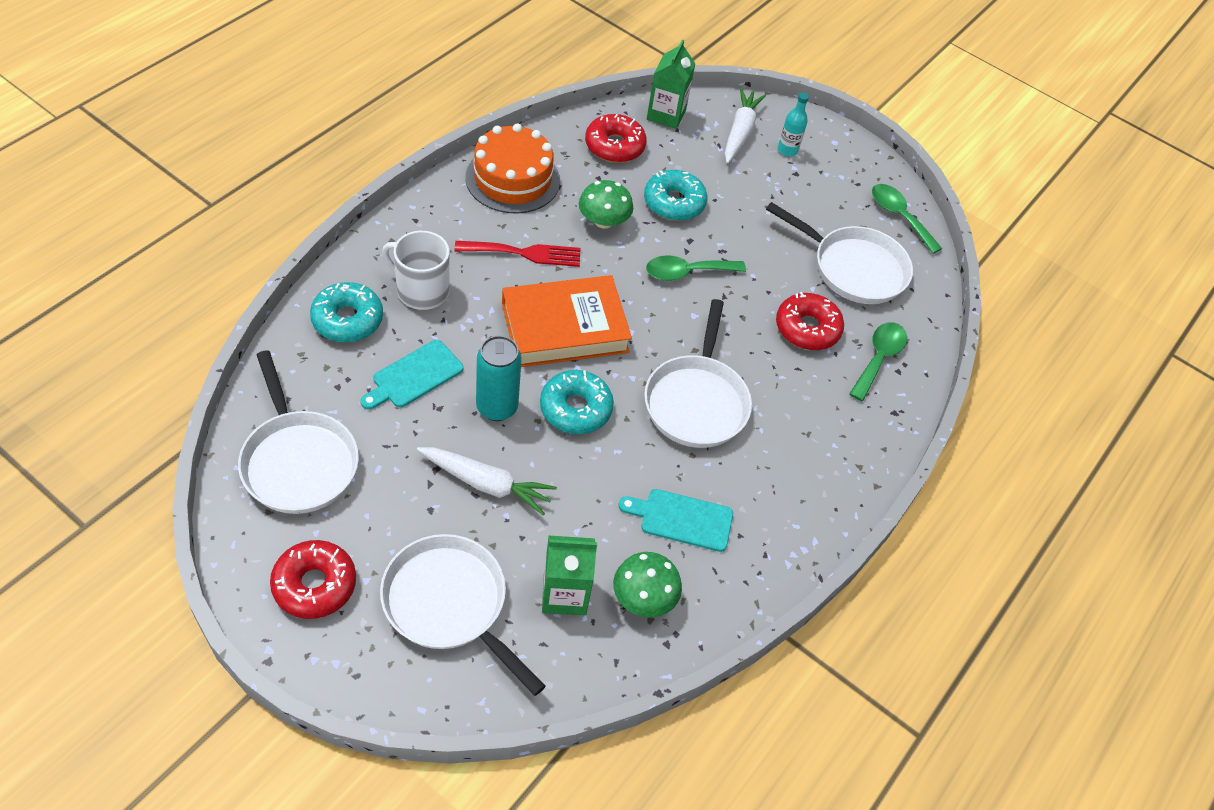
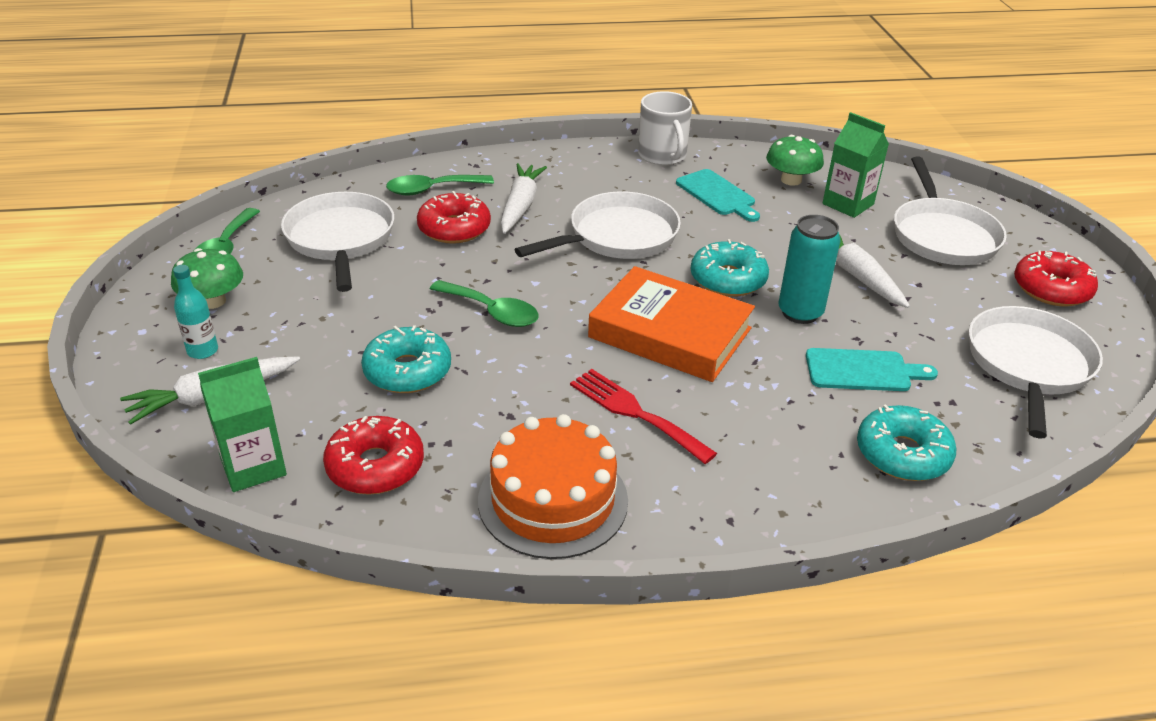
camera: 130 degrees left, 15 degrees down
(421, 290) = (791, 439): white mug -> white mug (662, 155)
(603, 221) = (508, 396): green mushroom -> green mushroom (213, 301)
(800, 386) = (520, 206): none -> white carrot

